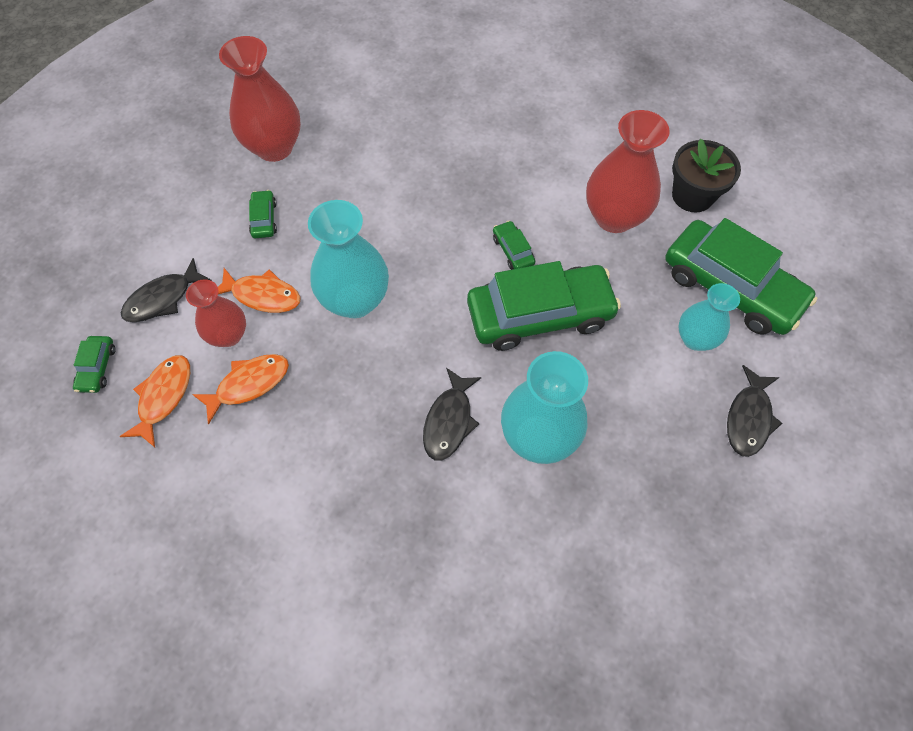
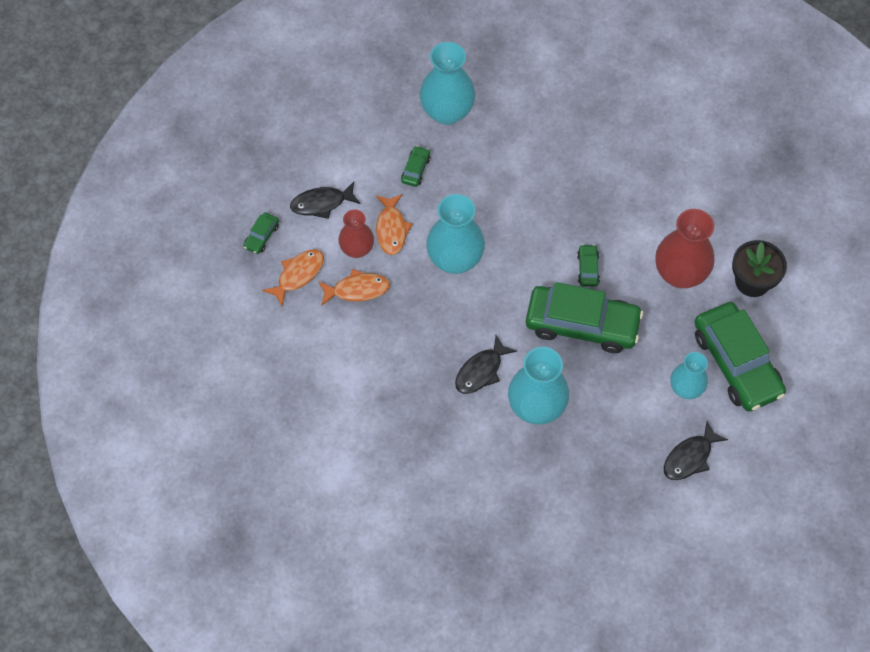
camera: 25 degrees right, 0 degrees up
(263, 295) = (391, 229): orange fish -> orange fish turned 45 degrees clockwise
(274, 147) = (447, 112): red vase -> turquoise vase

